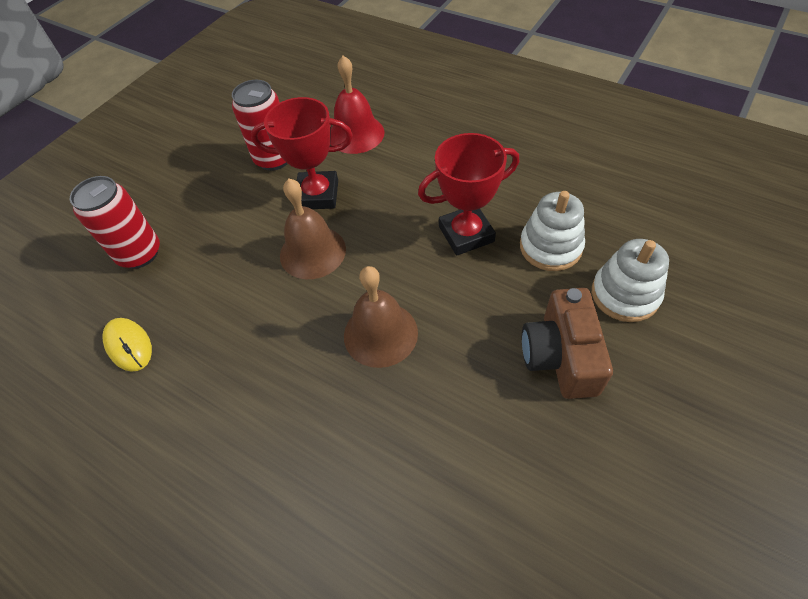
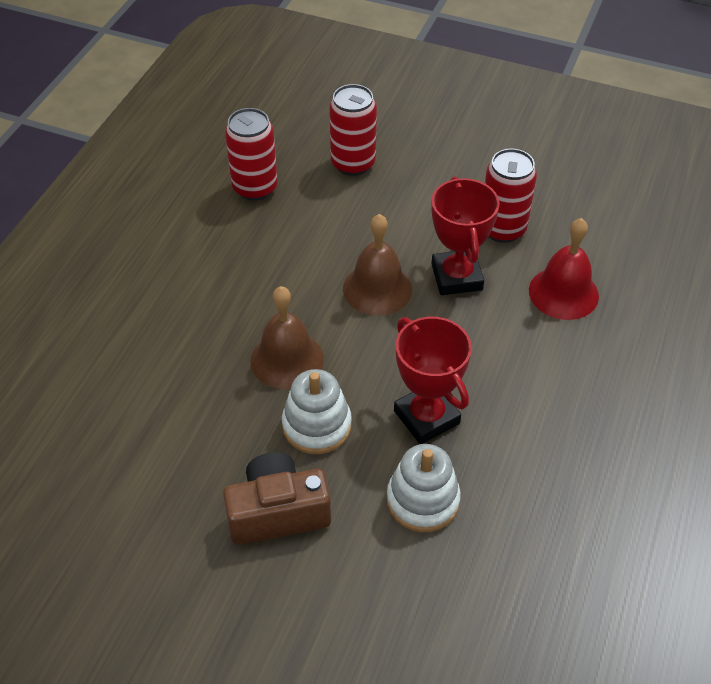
camera: 75 degrees right, 5 degrees down
(129, 345) = (255, 188): yellow mouse -> red can
(625, 294) = (365, 576): white stacking toy -> white stacking toy (317, 426)

